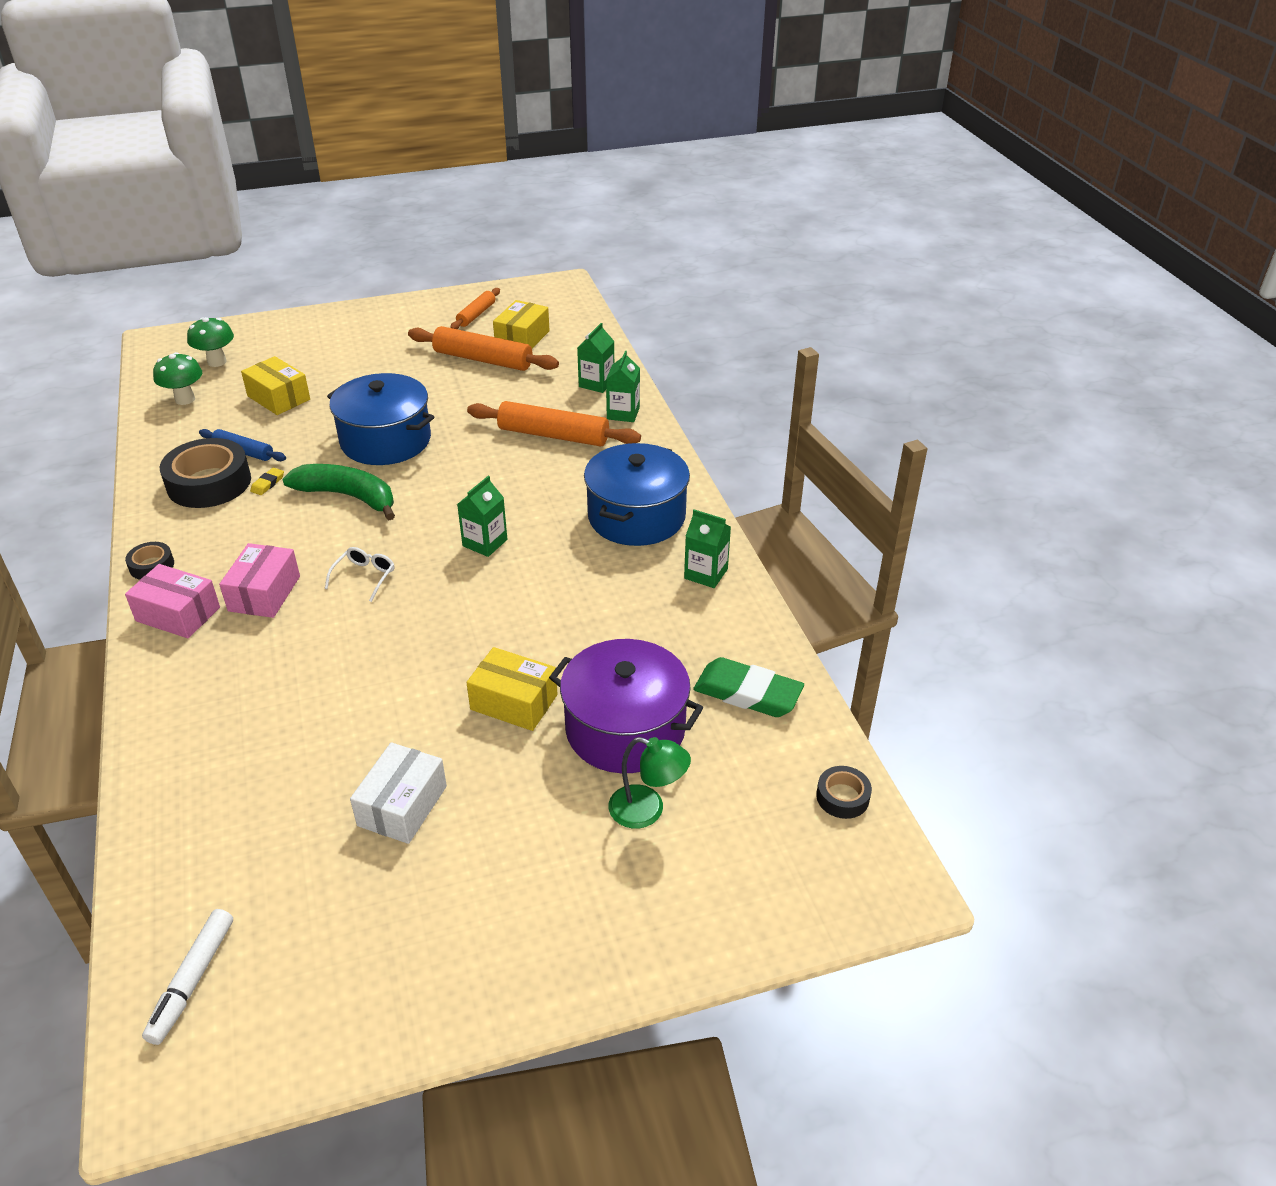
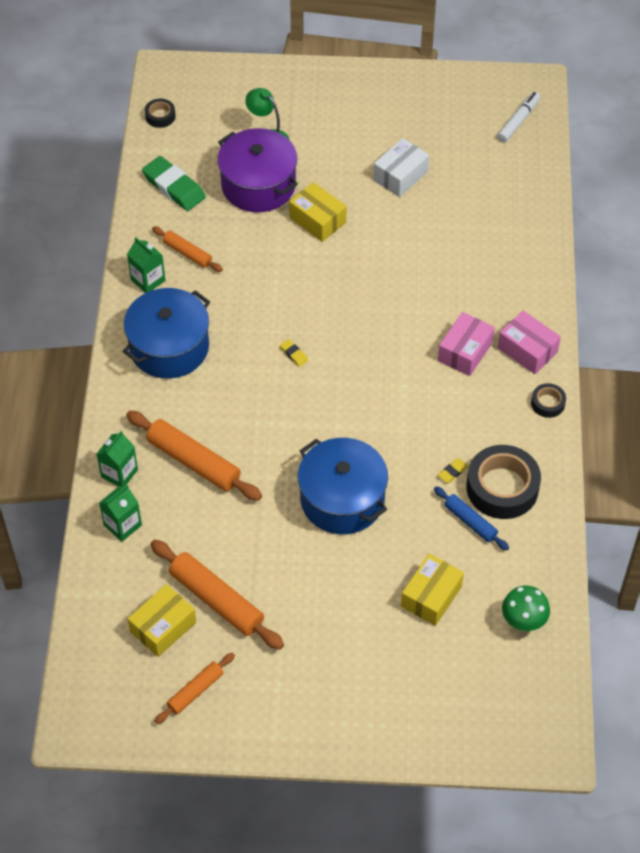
camera: 160 degrees left, 15 degrees up
(217, 362) = (489, 683): green mushroom -> none
(278, 398) = (431, 596): yellow box -> yellow box turned 60 degrees clockwise
(348, 496) = (387, 436): green banana -> none
(364, 577) = (391, 346): white glasses -> none
(485, 543) = (293, 354): green carton -> yellow eraser
(675, 615) = (187, 253): none -> orange rolling pin

